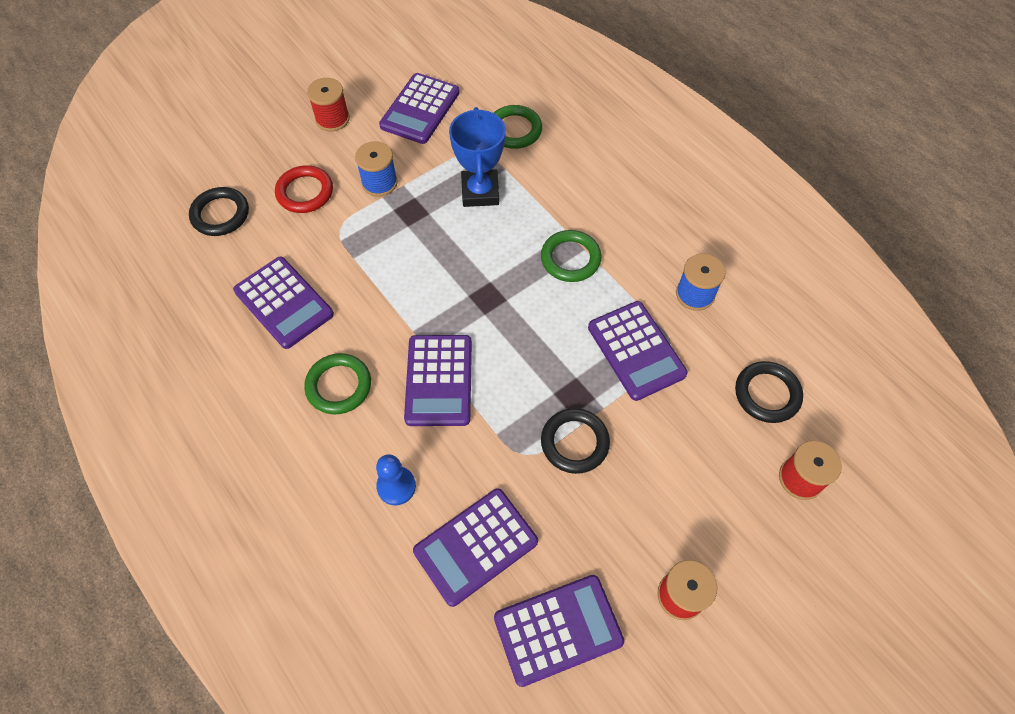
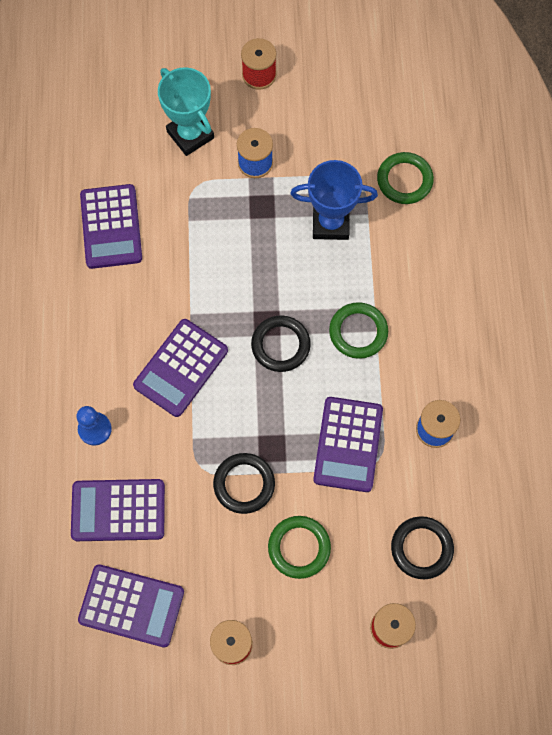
camera: 35 degrees right, 10 degrees up
(220, 214) = (113, 115): black ring -> black ring (280, 345)
(305, 192) = (190, 135): red ring -> turquoise trophy
(339, 386) = (106, 323): green ring -> green ring (299, 547)
(420, 109) = (339, 109): purple calculator -> none
(480, 192) = (330, 223): blue trophy -> blue trophy turned 60 degrees clockwise

